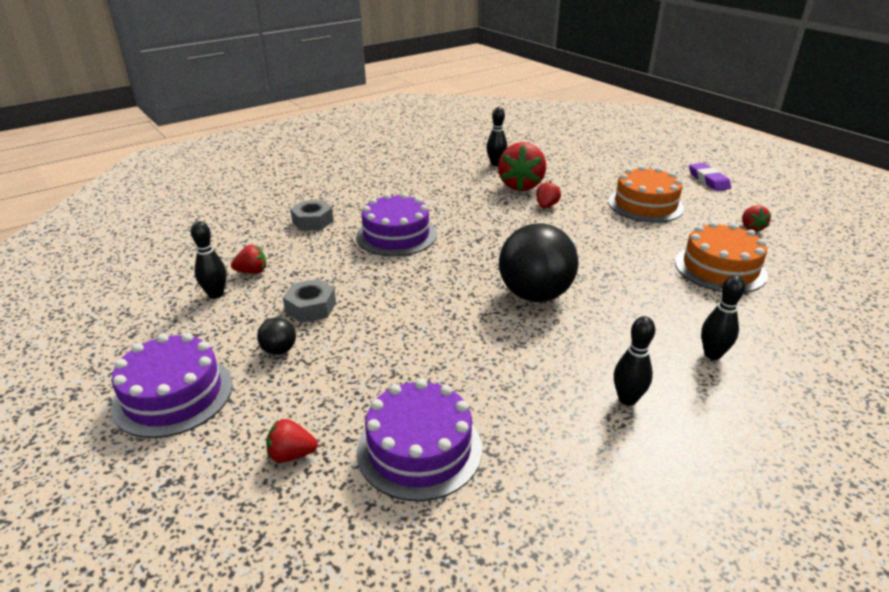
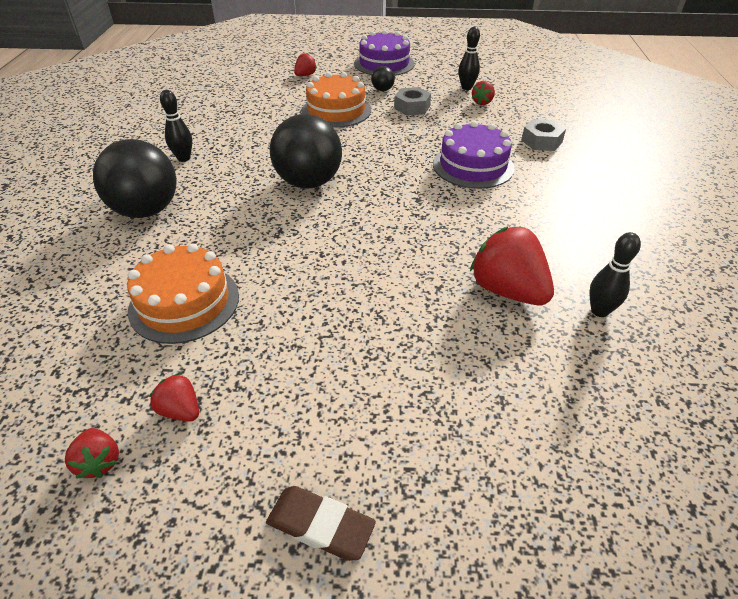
camera: 130 degrees right, 10 degrees up
(419, 449) = (260, 98): purple cake -> none
(546, 206) = (434, 276): red strawberry -> red strawberry (99, 462)
(645, 205) = (345, 362): orange cake -> orange cake (336, 110)
(708, 180) = (320, 525): purple eraser -> brown eraser
(712, 354) = (146, 210): black bowling pin -> black ball

